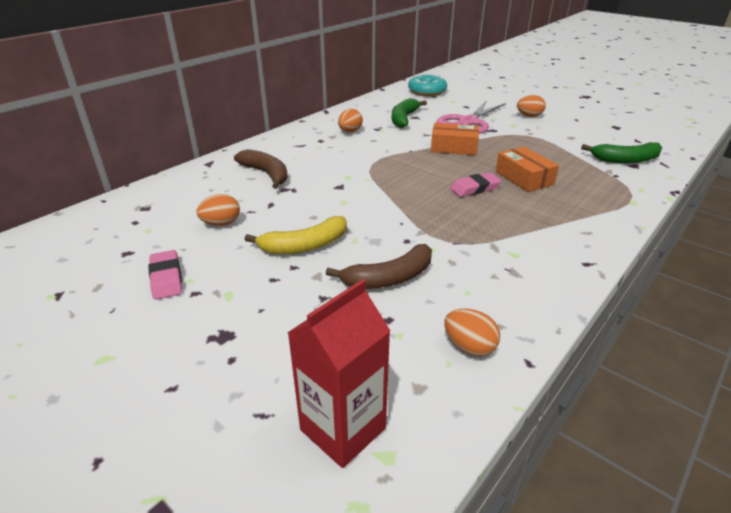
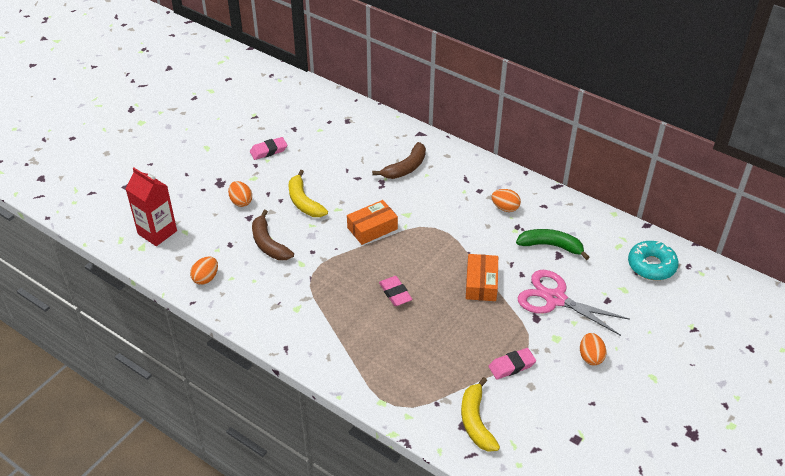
camera: 85 degrees right, 10 degrees up
(221, 223) = (329, 159): orange egg -> orange egg (241, 201)
(524, 178) = (420, 330): orange box -> orange box (372, 228)
(552, 142) = (511, 366): none -> pink eraser
(625, 160) = (476, 421): green banana -> yellow banana

